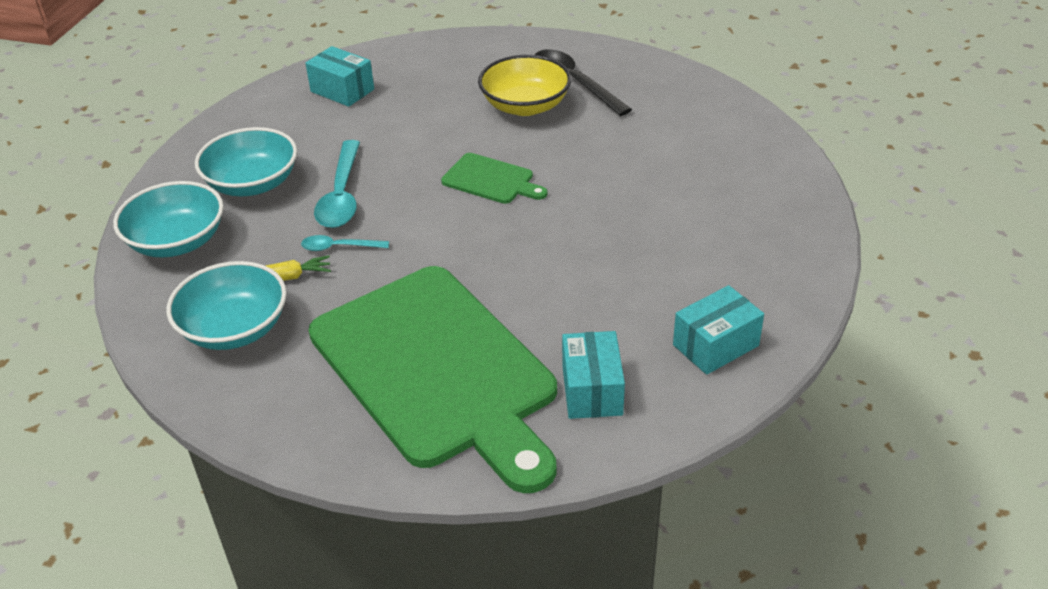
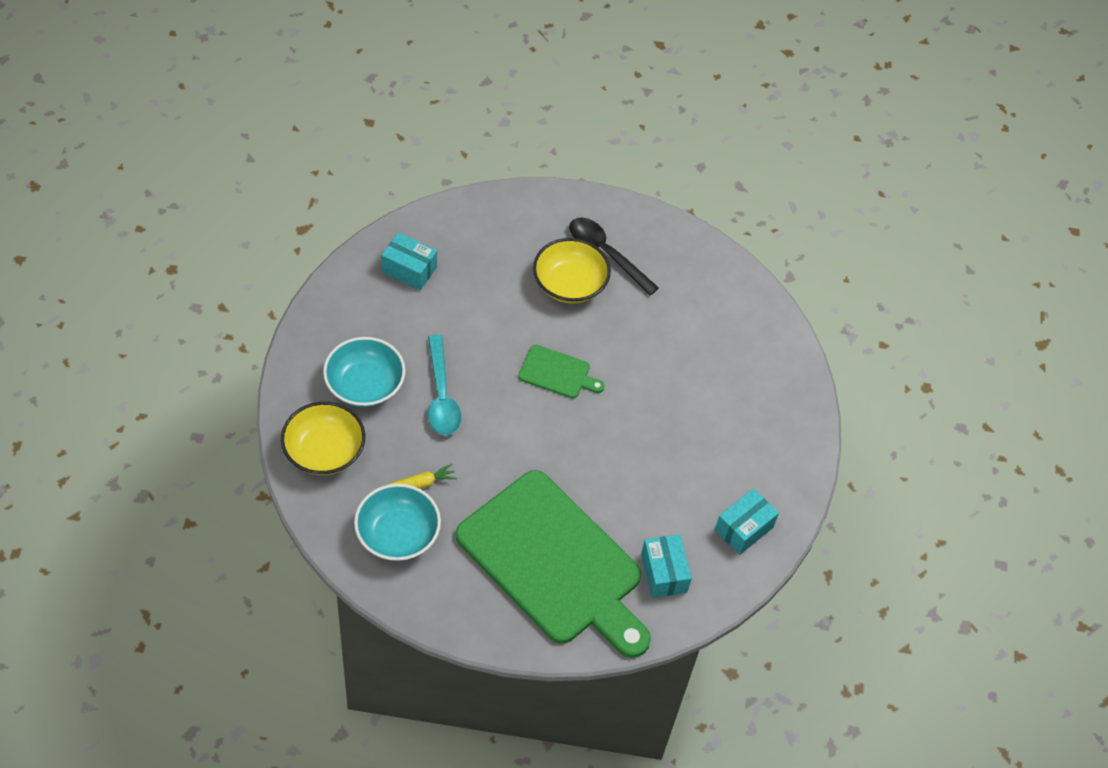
camera: 15 degrees left, 15 degrees up
(177, 241) = (324, 451): turquoise bowl -> yellow bowl
(339, 247) = (454, 451): turquoise spoon -> none

